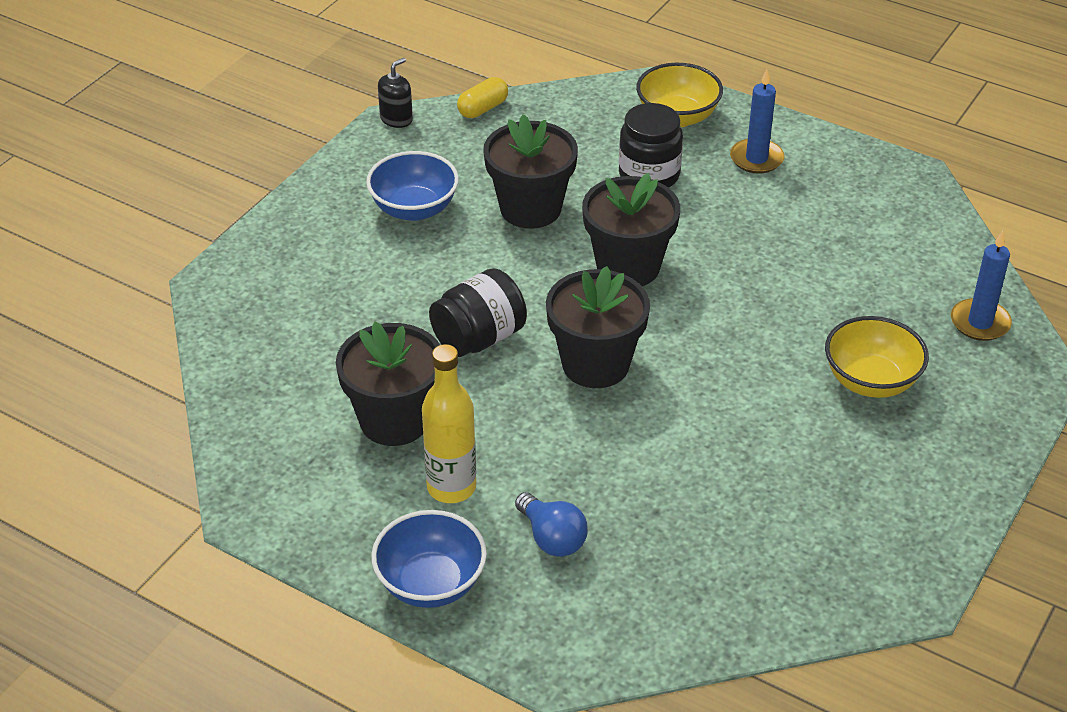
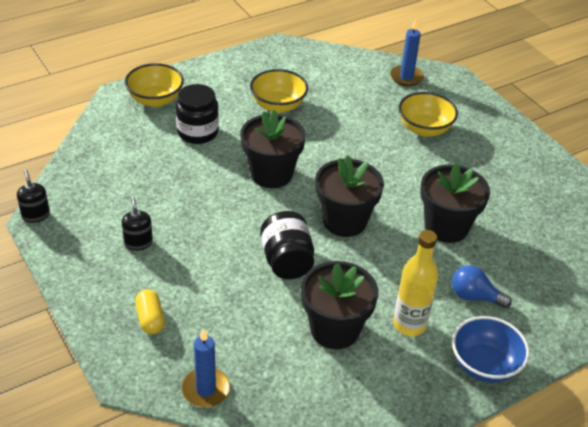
camera: 65 degrees left, 0 degrees up
(414, 209) = (138, 243): blue bowl -> black soap dispenser
(483, 109) = (66, 172): yellow capsule -> yellow capsule (150, 319)
(530, 209) = (185, 191): black flower pot -> black flower pot (446, 227)
(552, 538) = (474, 296): blue light bulb -> blue light bulb turned 150 degrees counterclockwise
(756, 159) = (220, 89): blue candle -> blue candle (206, 389)
(774, 221) = (278, 105): none -> yellow bowl

